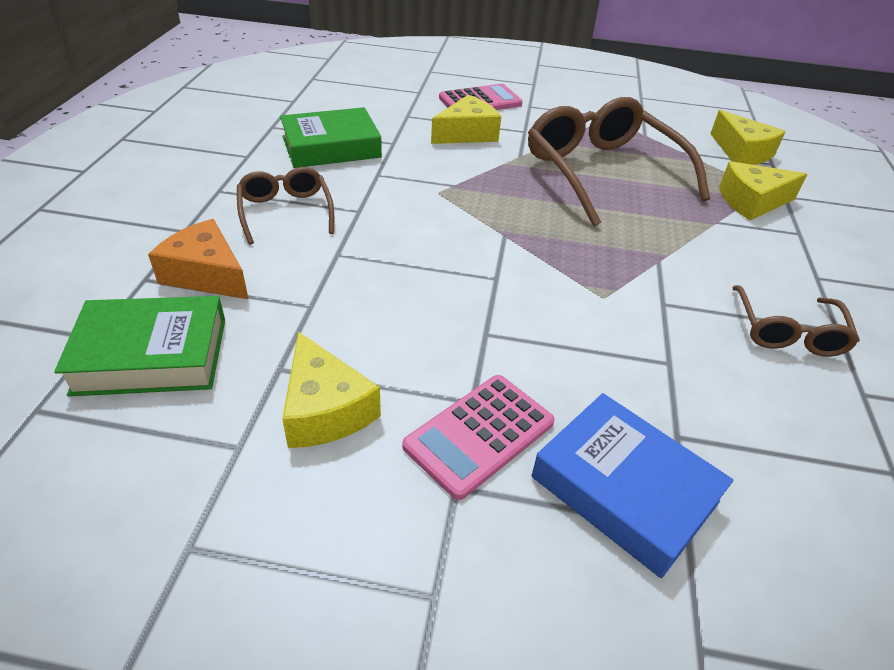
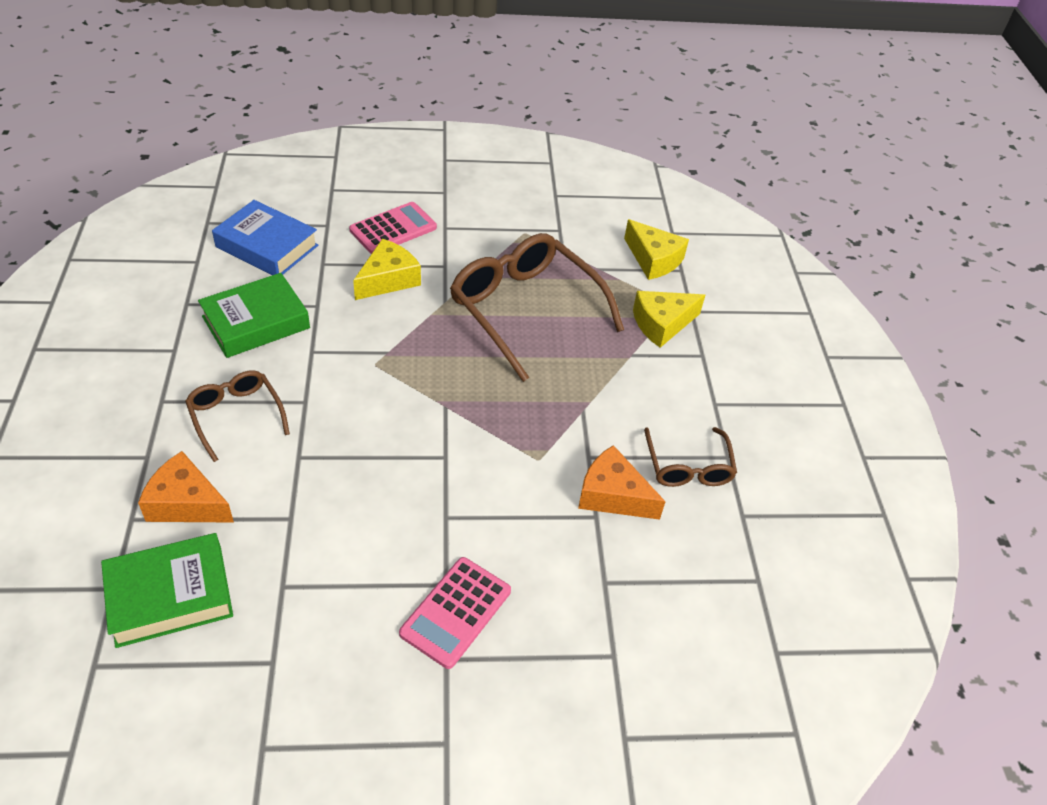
camera: 15 degrees left, 5 degrees up
(325, 409) = (330, 615): yellow cheese -> none
(624, 489) = (568, 634): blue book -> blue book (267, 246)
(692, 345) = (612, 495): none -> orange cheese

